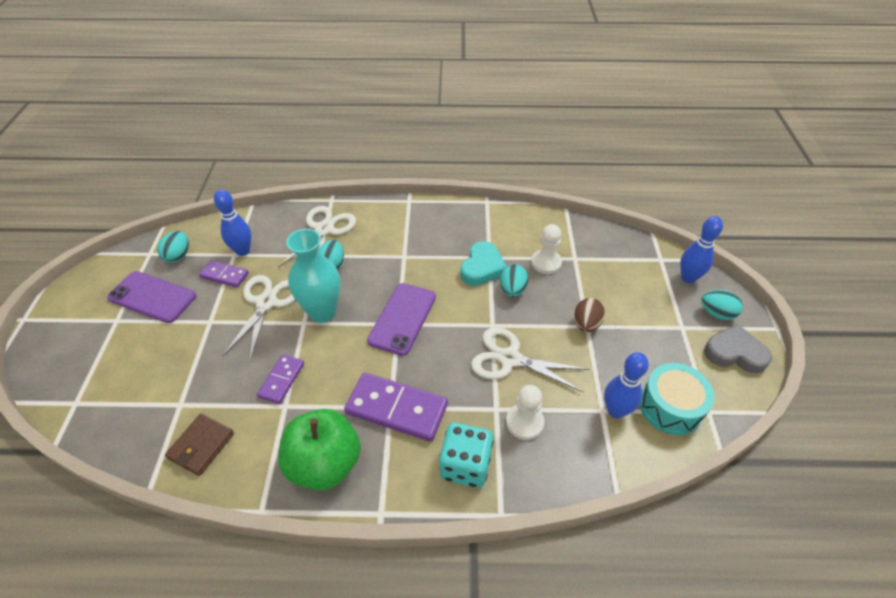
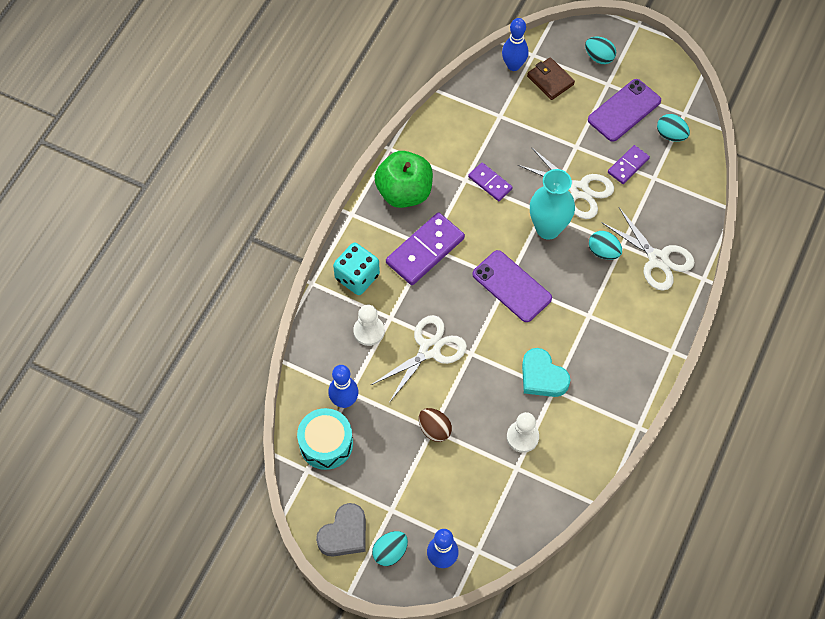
camera: 115 degrees right, 15 degrees up
(201, 446) = (457, 123): brown wallet -> brown wallet (550, 80)
(242, 251) = (655, 185): blue bowling pin -> blue bowling pin (513, 65)
(512, 290) = (502, 389): turquoise egg -> turquoise egg (599, 57)

